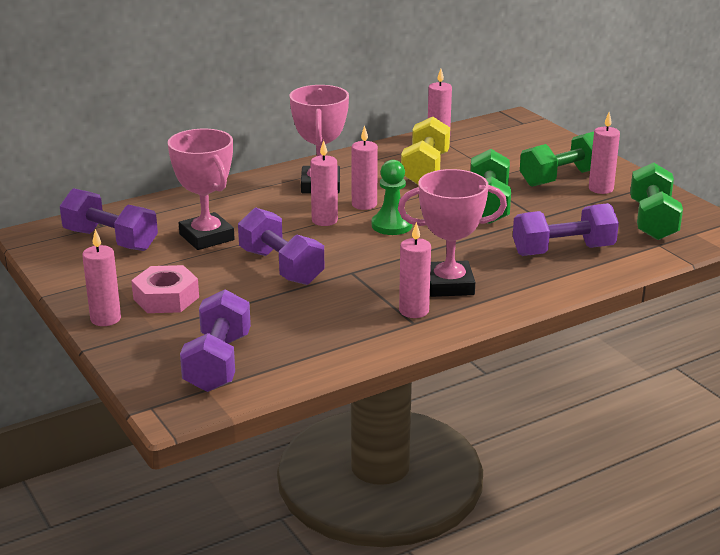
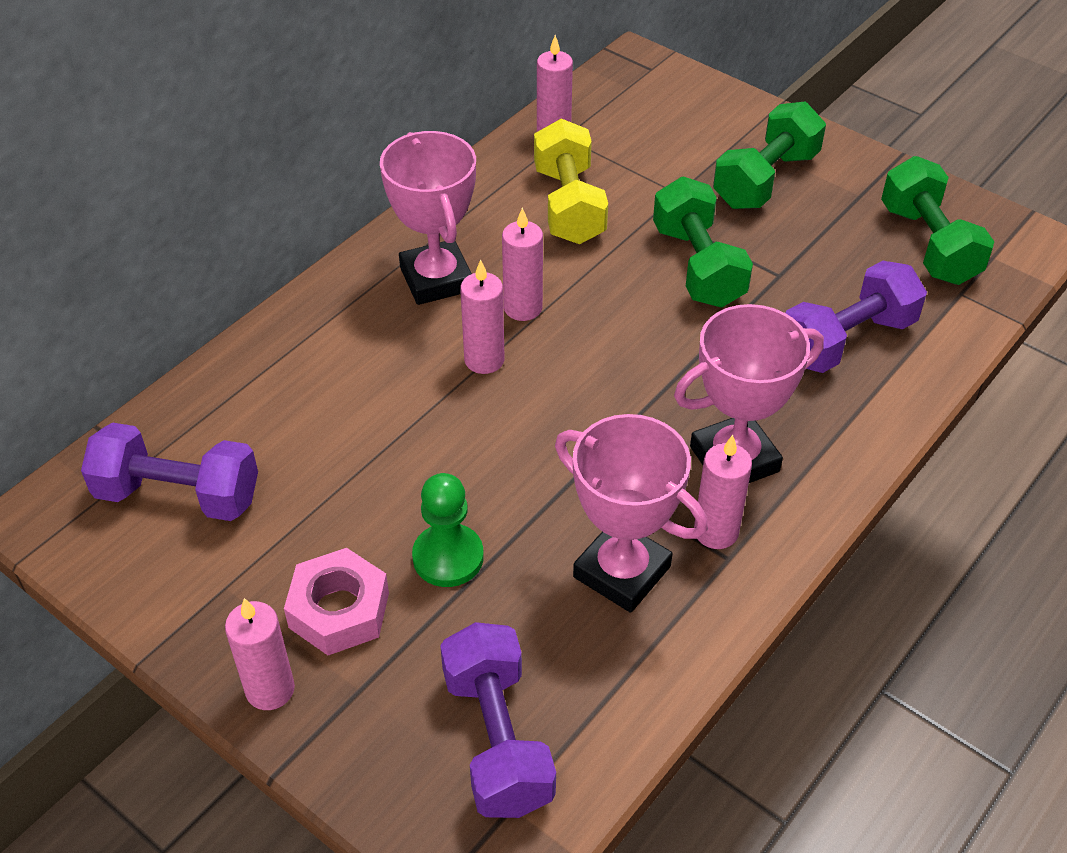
camera: 20 degrees left, 20 degrees up
(206, 237) = (327, 446): pink trophy -> pink trophy (622, 572)
(281, 267) = (476, 486): purple dumbbell -> none
(392, 225) = (586, 346): green pawn -> green pawn (448, 557)
(601, 189) = (828, 191): pink candle -> none

